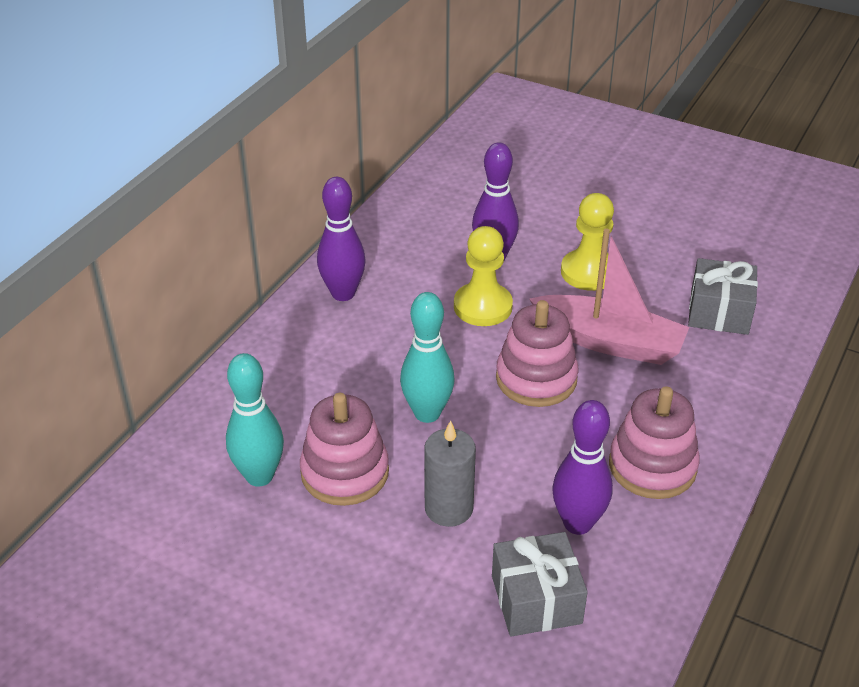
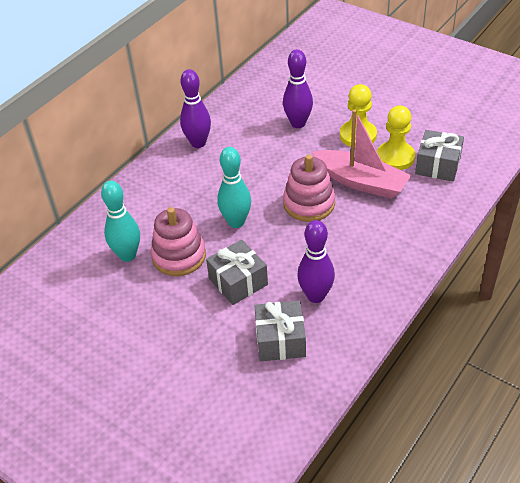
camera: 10 degrees right, 5 degrees up
(449, 508) = (238, 282): grey candle -> grey gift
(483, 306) = (284, 155): yellow pawn -> yellow pawn (395, 157)
(652, 466) = (371, 263): pink stacking toy -> none

